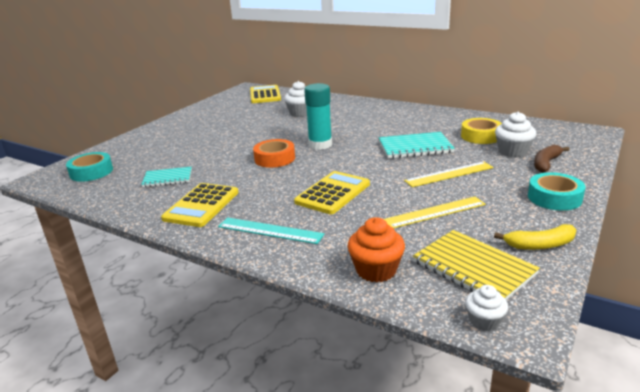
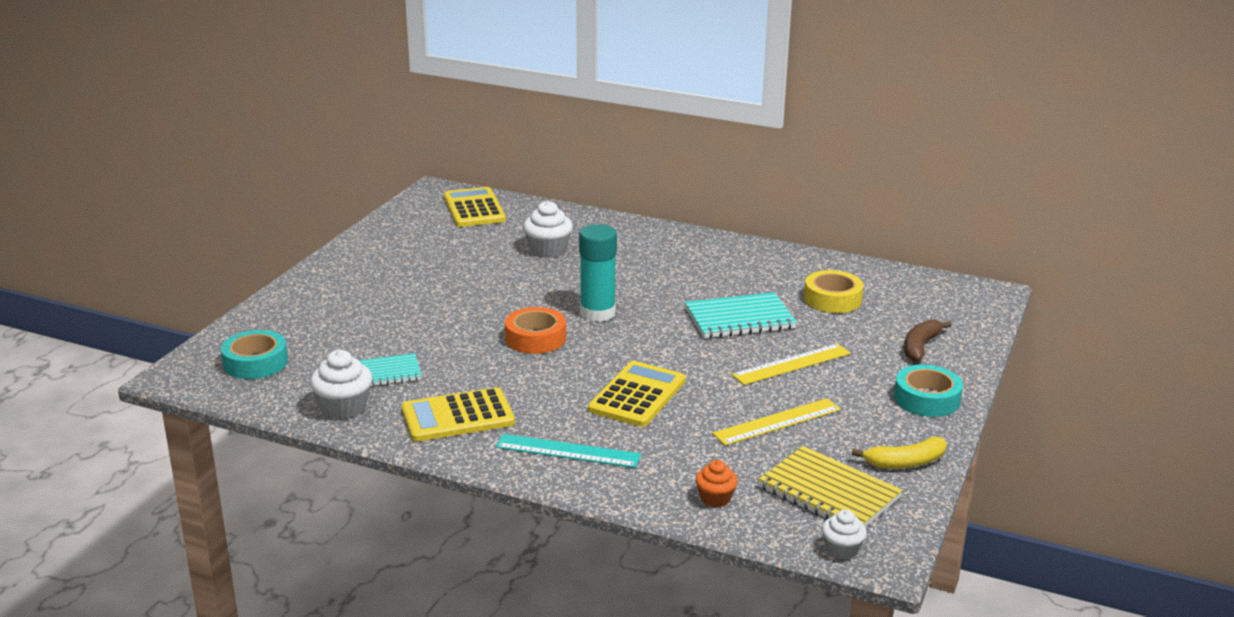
camera: 10 degrees left, 0 degrees up
(201, 205) = (458, 416): yellow calculator -> yellow calculator turned 60 degrees clockwise
(376, 270) = (715, 498): orange cupcake -> orange cupcake, size x0.62
(512, 151) = (877, 326): white cupcake -> white cupcake (344, 408)

